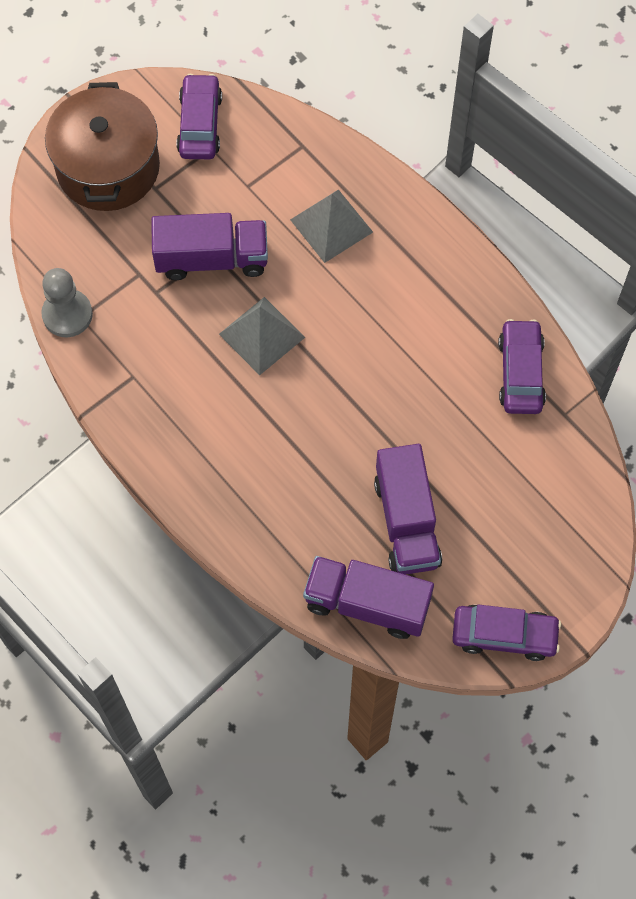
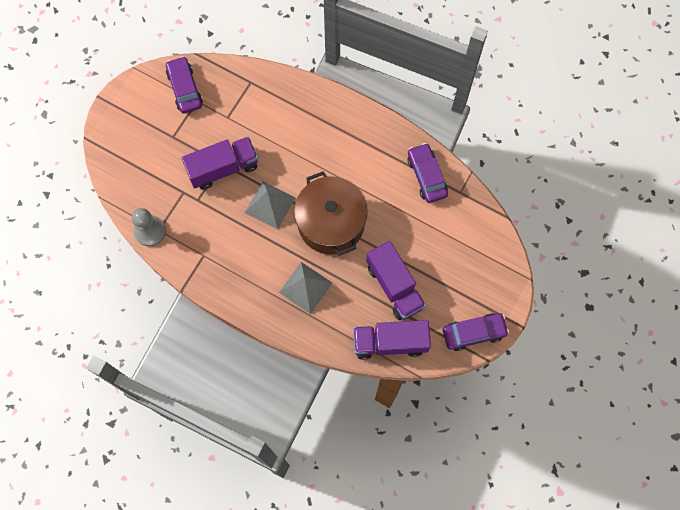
camera: 20 degrees left, 5 degrees up
(108, 167) = (140, 133): brown pot -> brown pot (331, 223)
(331, 225) = (285, 125): grey pyramid -> grey pyramid (305, 287)

